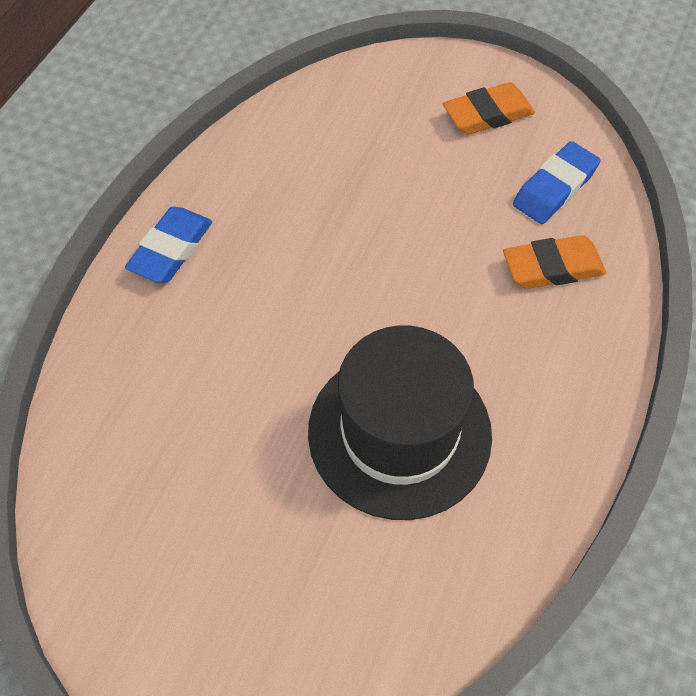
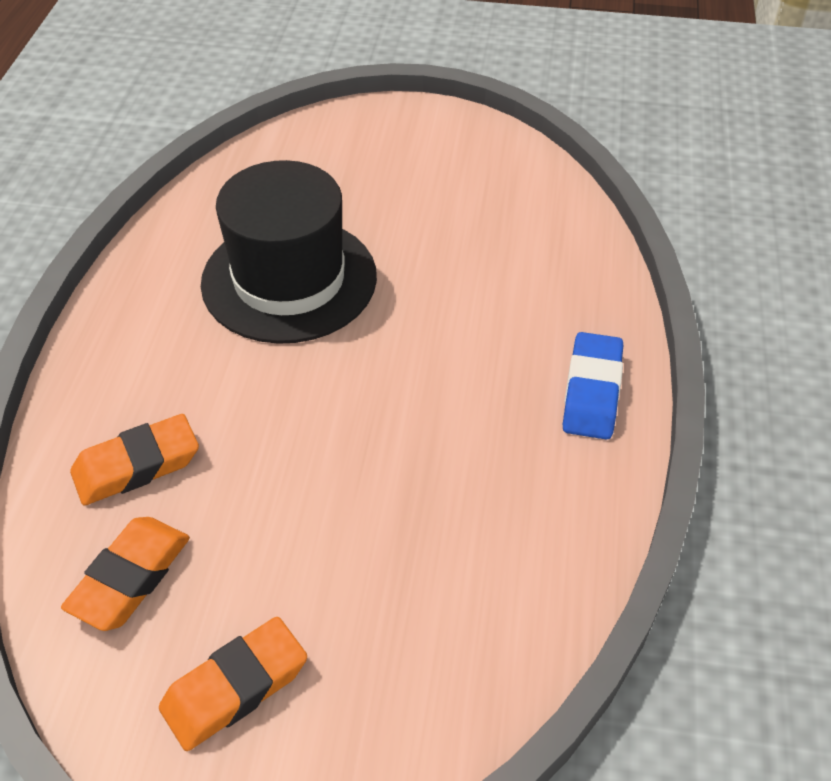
camera: 165 degrees right, 10 degrees down
(554, 188) = (130, 578): blue eraser -> orange eraser

